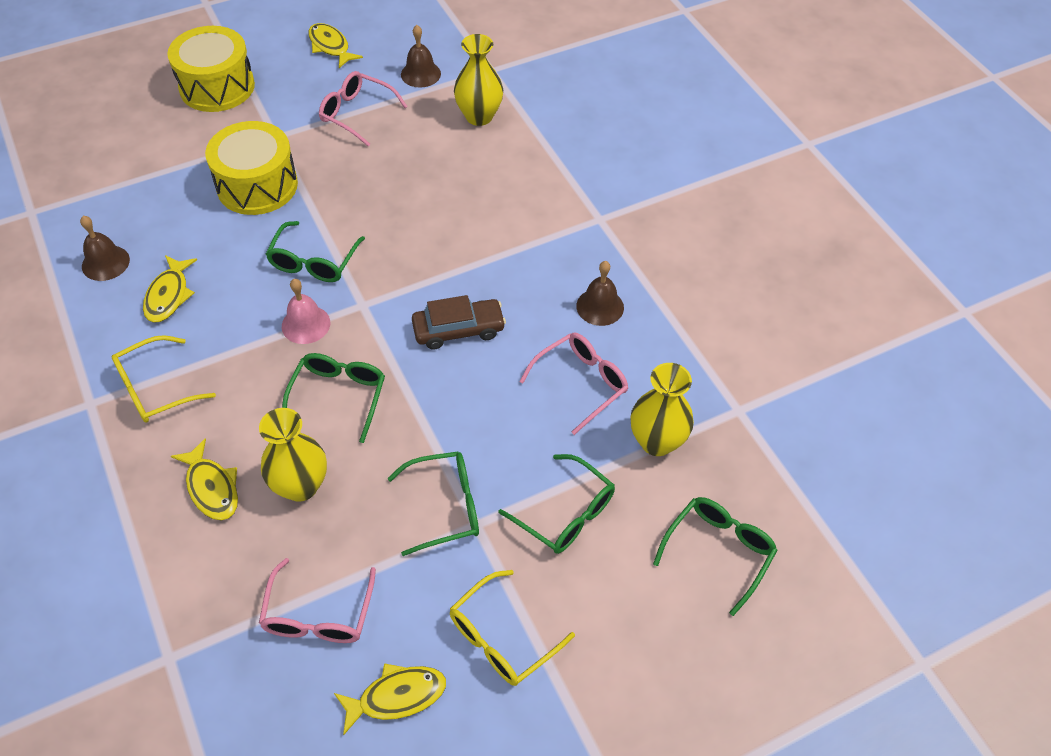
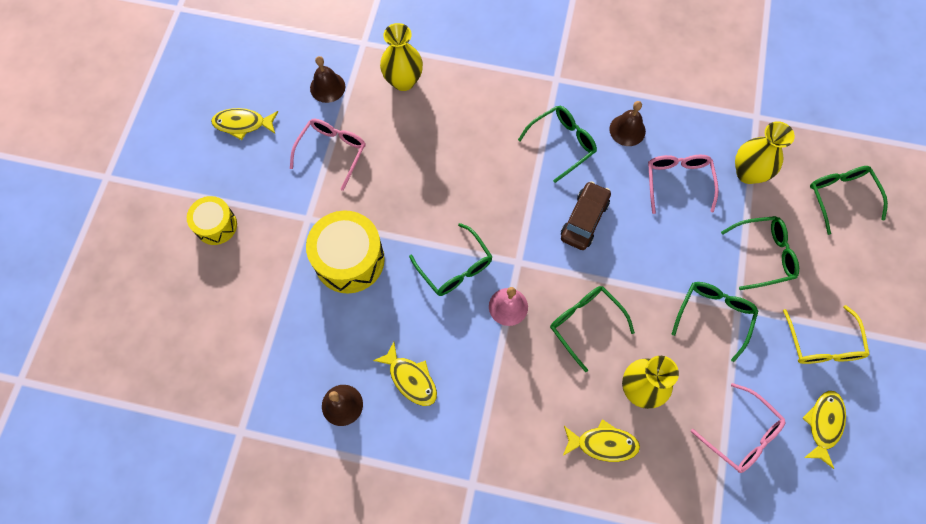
camera: 50 degrees left, 15 degrees up
(156, 388) = (492, 434): yellow glasses -> none
(217, 87) = (216, 225): yellow drum -> yellow drum, size x0.60
(357, 114) = (332, 152): pink glasses -> pink glasses turned 135 degrees clockwise
(529, 264) = (562, 144): none -> green glasses

